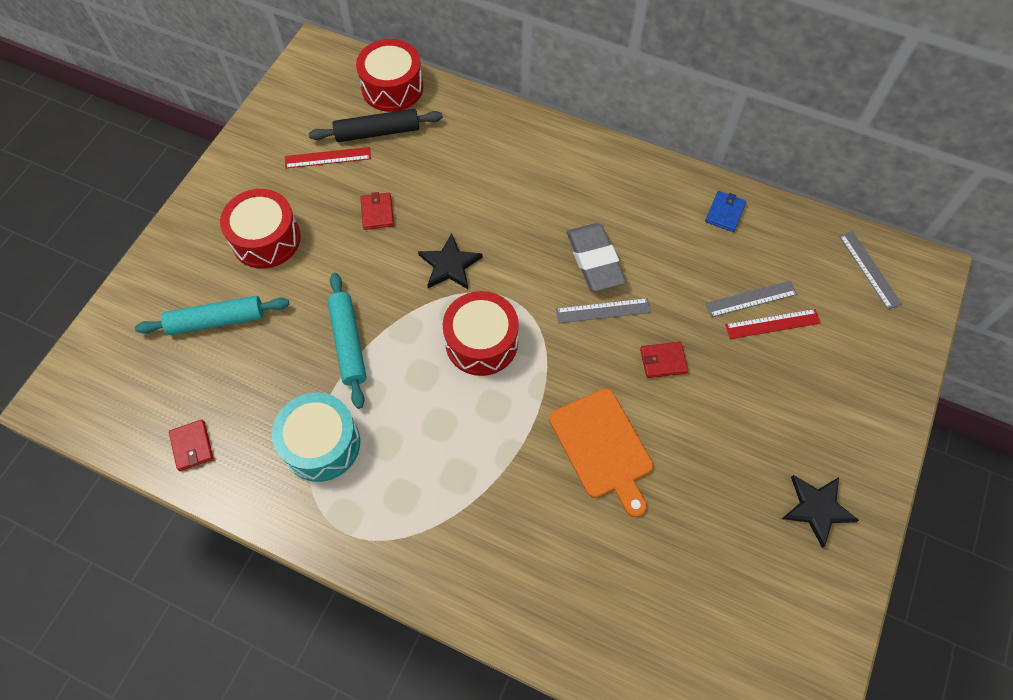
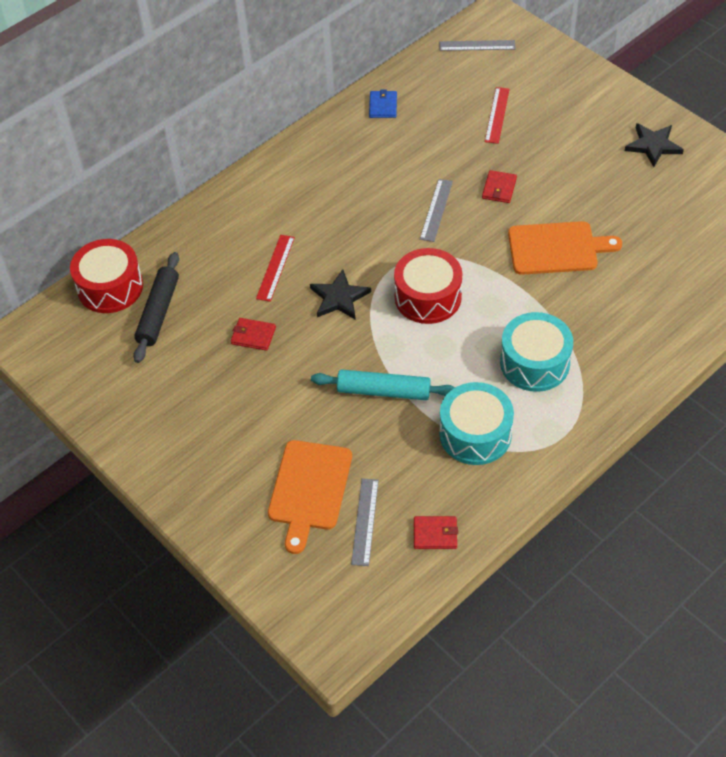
camera: 65 degrees left, 10 degrees down
(216, 320) = (309, 489): turquoise rolling pin -> orange cutting board
(266, 239) = (236, 430): red drum -> none
(328, 158) = (166, 359): red ruler -> red ruler (275, 267)
(432, 473) = (534, 363): none -> turquoise drum
(594, 260) = (385, 200): grey eraser -> none
(725, 213) = (383, 106): blue wallet -> blue wallet turned 45 degrees clockwise
(751, 299) = (469, 119): grey ruler -> grey ruler (365, 521)

